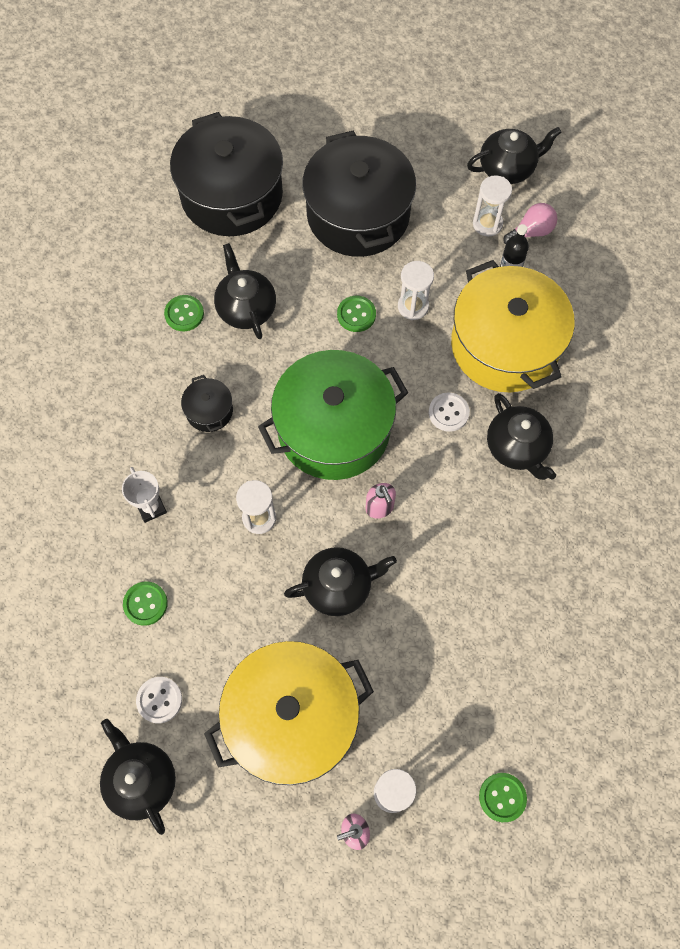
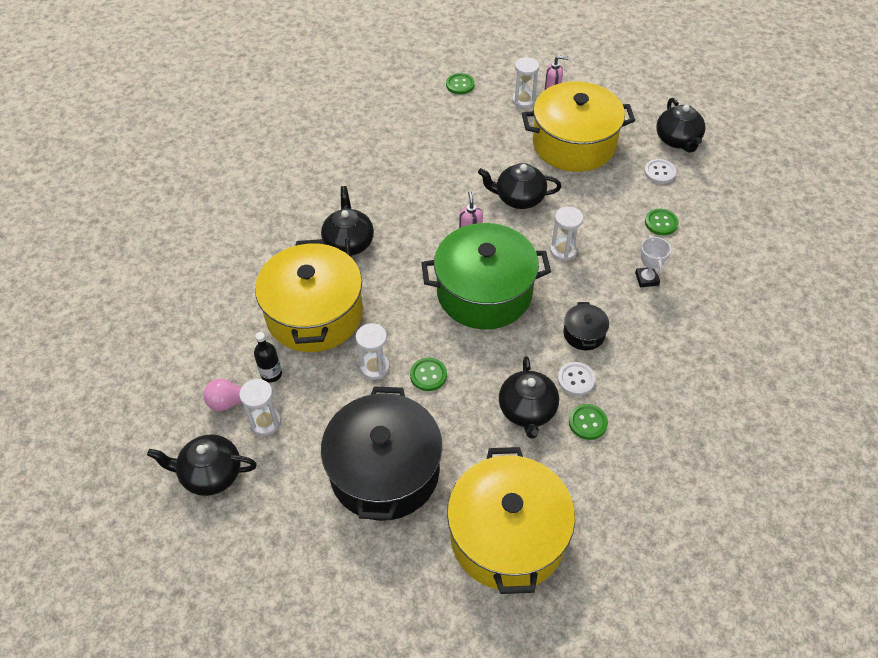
camera: 160 degrees left, 15 degrees down
(232, 195) = (507, 536): black pot -> yellow pot
(448, 413) = (387, 279): white button -> white button (576, 379)

